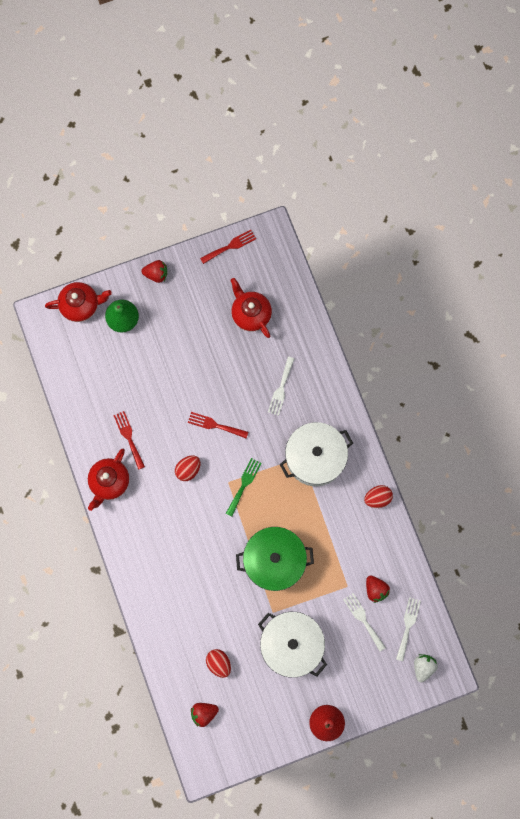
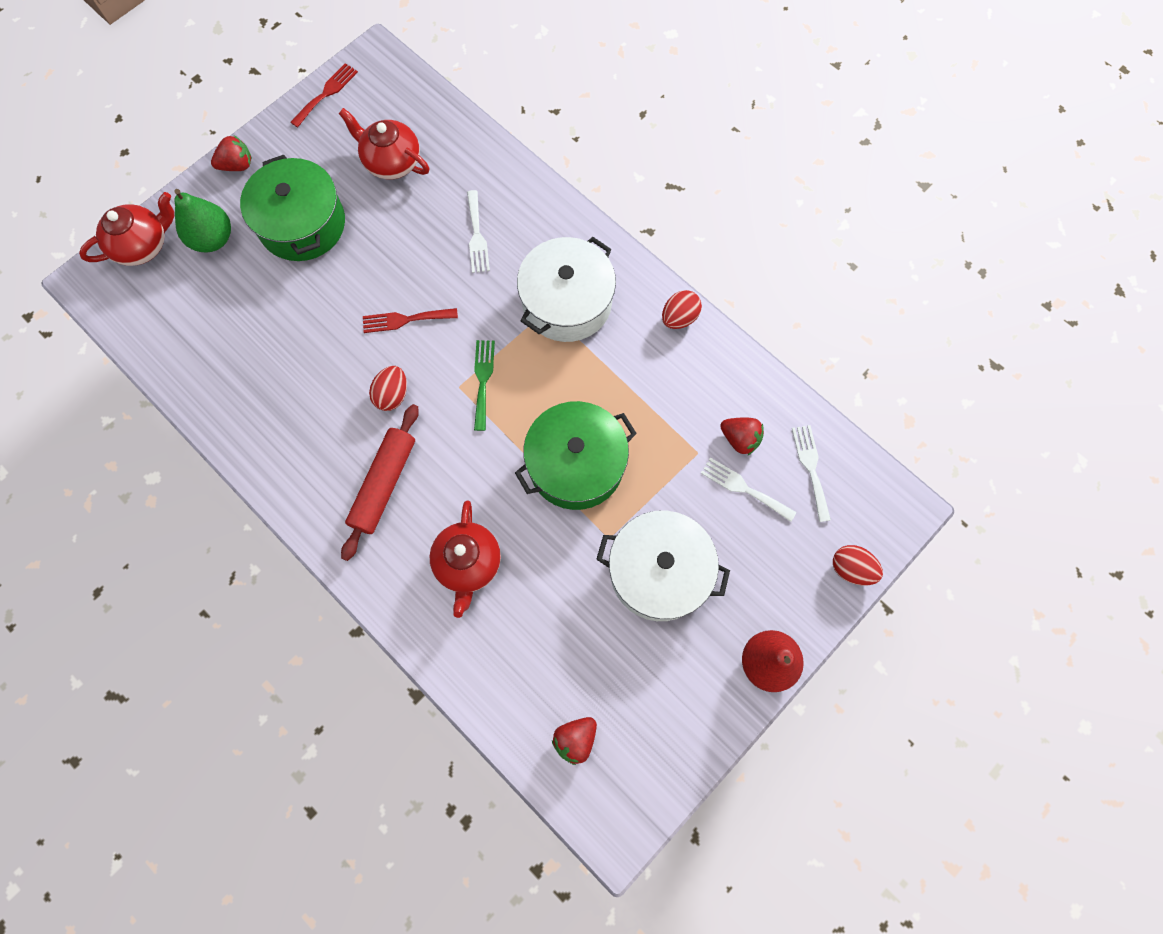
camera: 25 degrees left, 5 degrees down
(109, 482) = (281, 462): red teapot -> red teapot (468, 563)
(129, 437) = (285, 388): red fork -> none
(161, 522) = (383, 484): none -> red rolling pin
(180, 333) = (302, 224): none -> green pot
(219, 663) = (563, 650): red egg -> red egg (851, 569)
(423, 667) = (863, 515): white strawberry -> none

